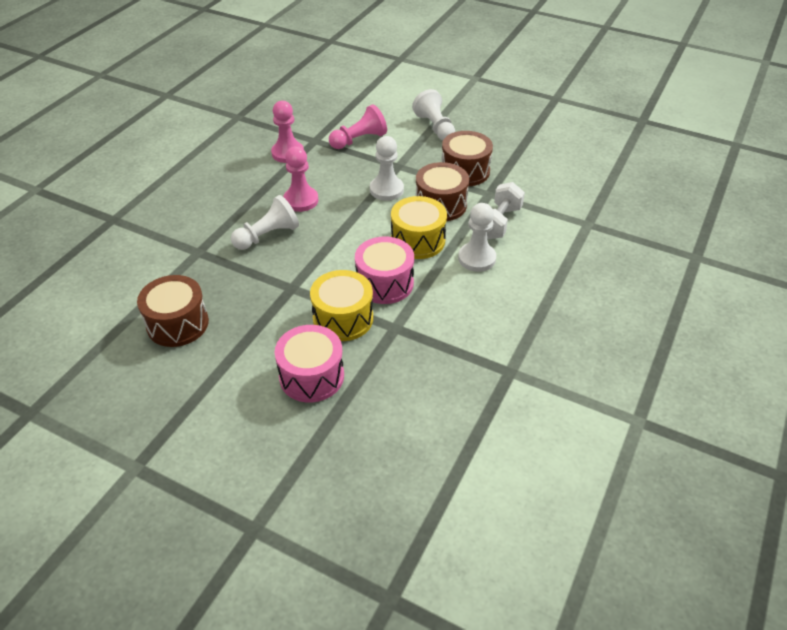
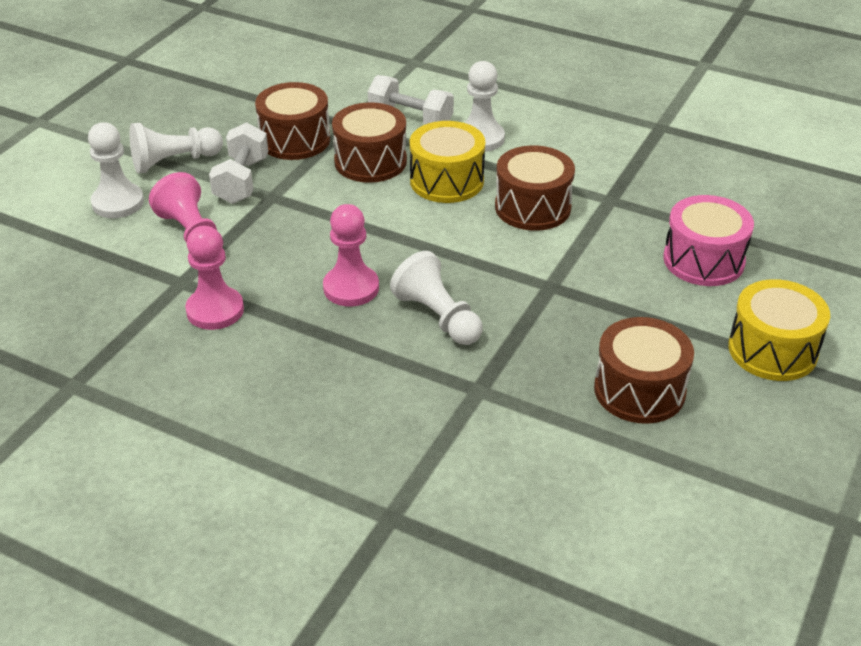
camera: 90 degrees left, 5 degrees down
(343, 318) = (602, 239): yellow drum -> yellow drum (772, 350)
(384, 283) = (532, 207): pink drum -> brown drum
(386, 190) = (331, 206): white pawn -> white pawn (118, 203)
(415, 153) = (242, 181): none -> white dumbbell

